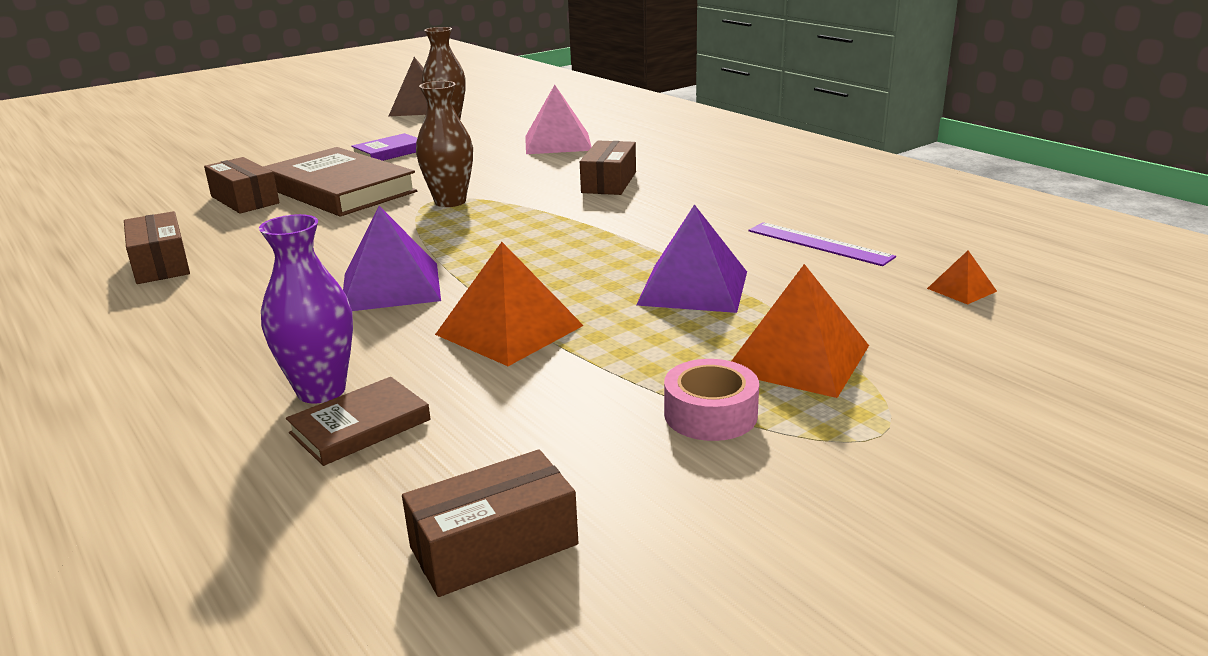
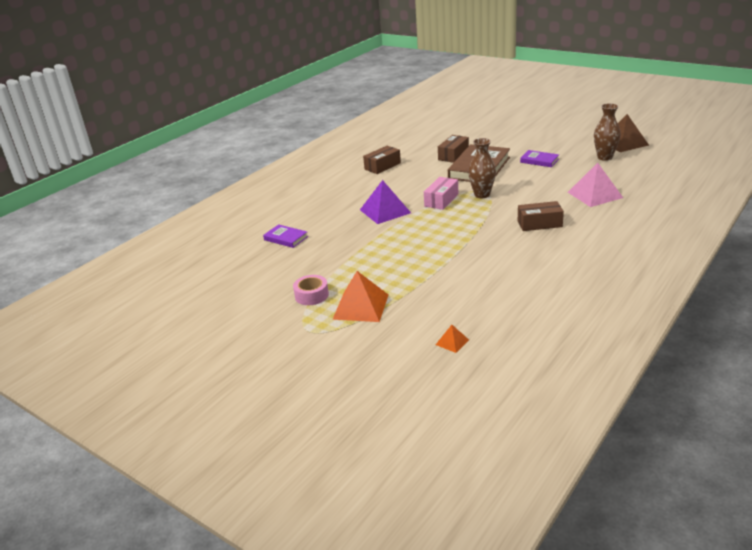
camera: 75 degrees right, 5 degrees up
(321, 391) = (304, 225): purple vase -> none
(360, 426) = (286, 238): brown book -> purple book
(421, 232) = (441, 200): none -> pink box
(494, 546) = (233, 275): brown box -> none
(509, 330) = (359, 243): orange pyramid -> none
(693, 288) = (417, 272): purple pyramid -> none
(819, 244) = (489, 296): purple ruler -> none

